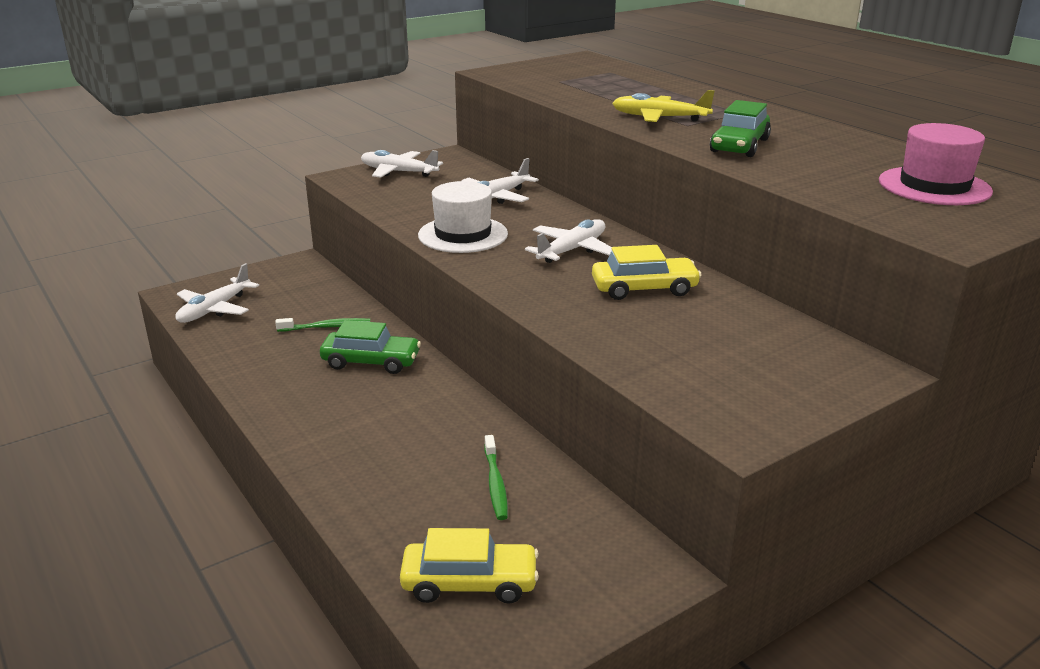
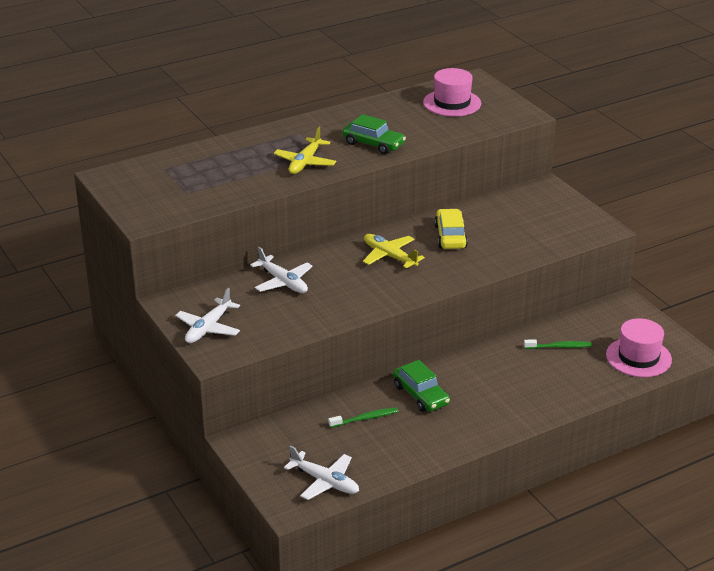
camera: 85 degrees left, 5 degrees up
(326, 327) = (365, 418): green toothbrush -> green toothbrush turned 75 degrees clockwise
(371, 362) = (420, 395): green car -> green car turned 135 degrees clockwise
(463, 235) = (356, 298): white hat -> none
(469, 583) = (638, 357): yellow car -> pink hat
(572, 250) = (390, 256): white plane -> yellow plane

